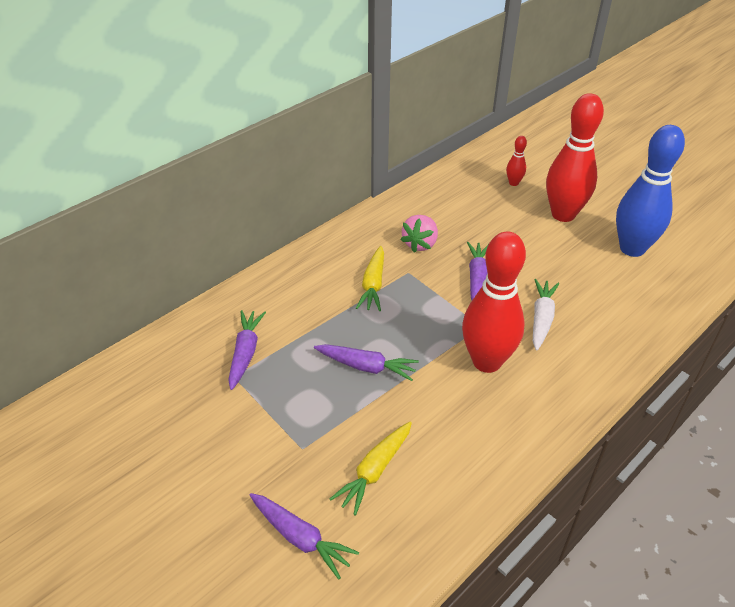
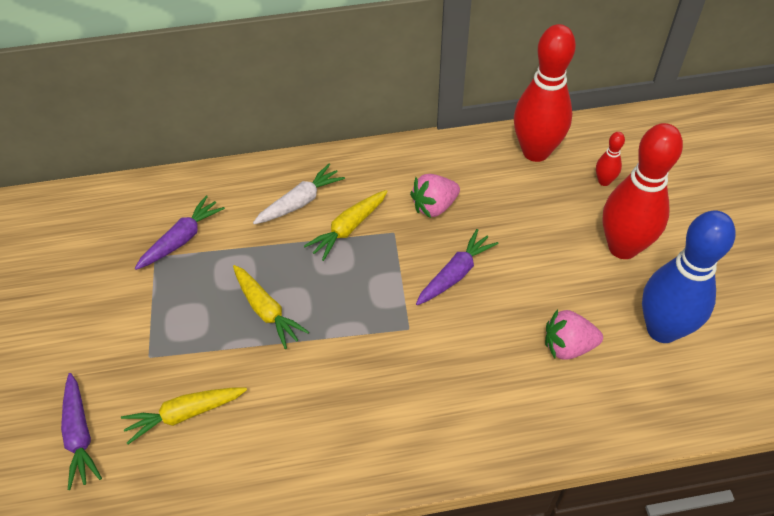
camera: 35 degrees right, 10 degrees up
(366, 367) = (266, 310): purple carrot -> yellow carrot
(486, 361) = (378, 369): red bowling pin -> red bowling pin (535, 152)
(541, 319) = (477, 355): white carrot -> white carrot (300, 202)
(590, 285) = (568, 346): none -> pink strawberry

